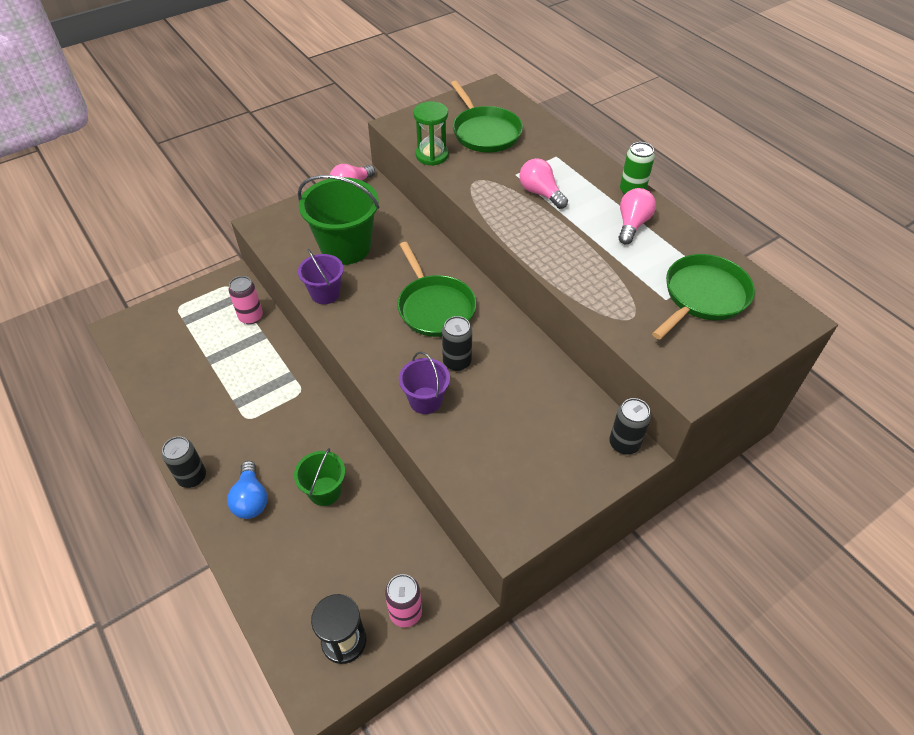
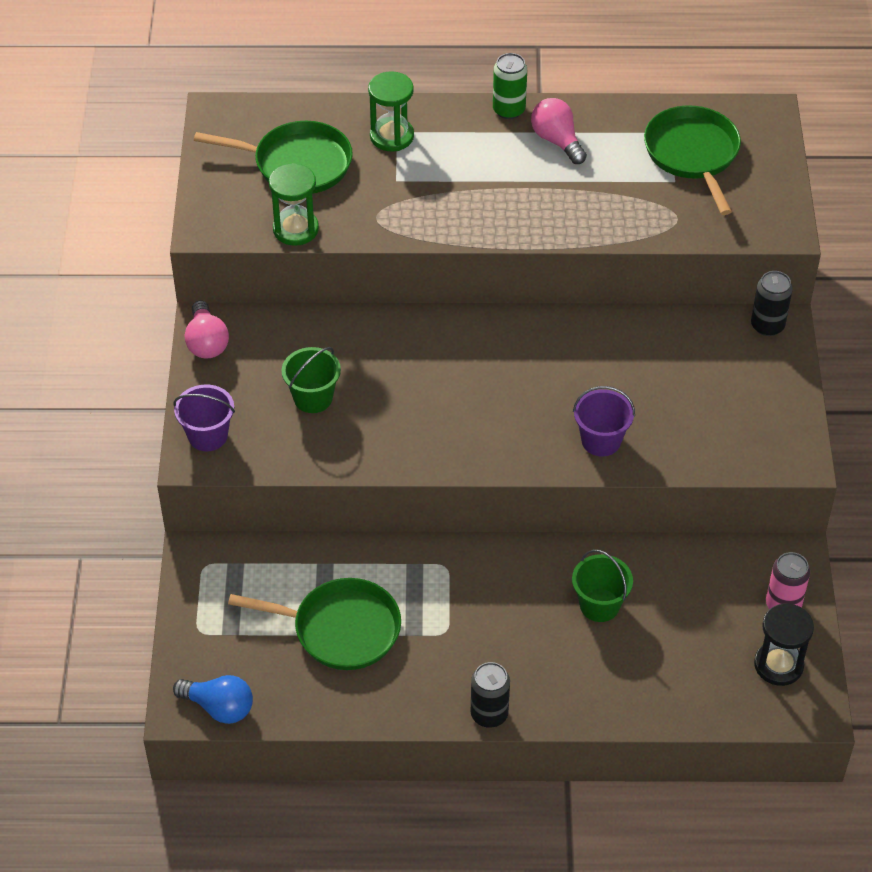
camera: 55 degrees left, 0 degrees up
(251, 317) = (283, 564): pink can -> none
(251, 499) = (560, 672): blue light bulb -> blue light bulb (219, 707)
(325, 293) = (375, 450): purple bucket -> purple bucket (208, 436)
(345, 247) = (313, 398): green bucket -> green bucket, size x0.55
(434, 307) = (479, 369): green pan -> green pan (340, 629)
(457, 362) = (571, 390): black can -> none
(540, 193) = (446, 179): pink light bulb -> none
(549, 156) = (392, 136): none -> green hourglass

